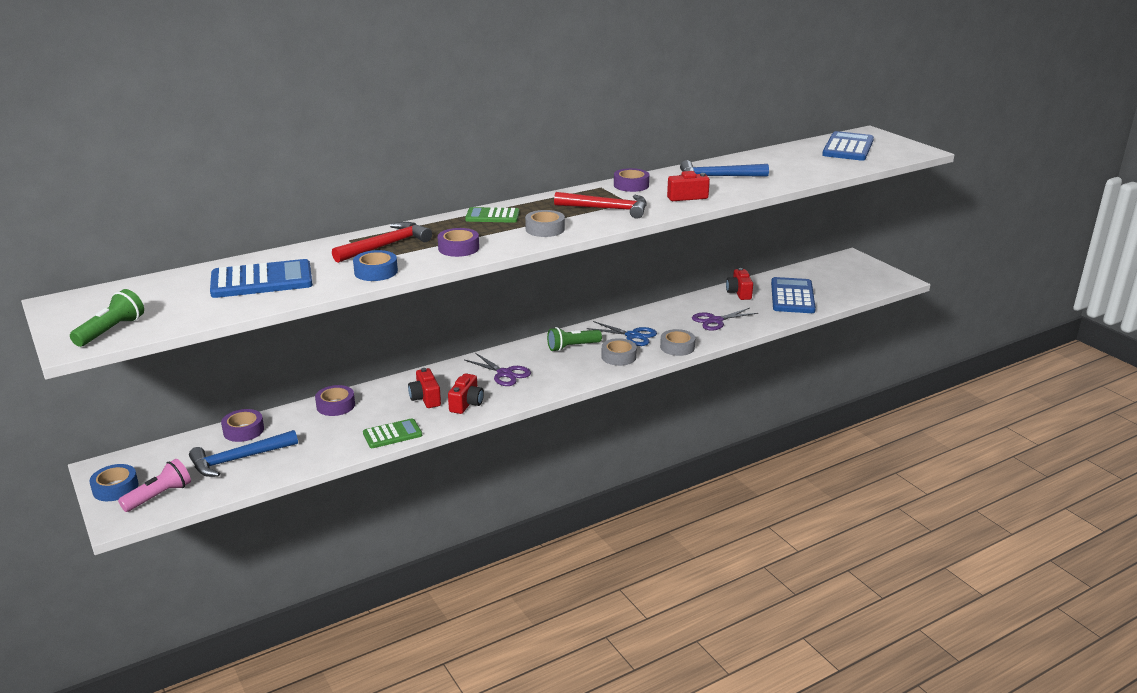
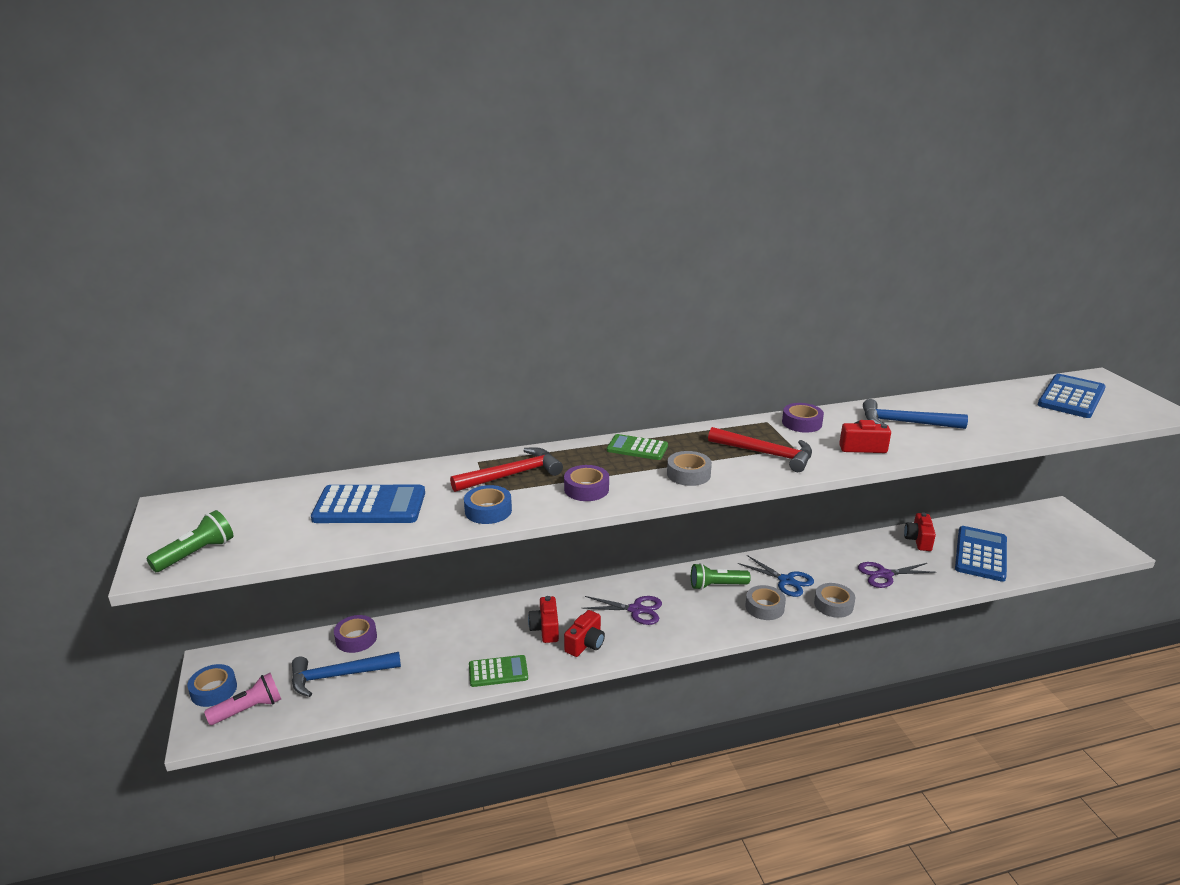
camera: 15 degrees right, 0 degrees up
(335, 405) = (454, 622): purple tape -> none
(505, 374) = (636, 610): purple scissors -> purple scissors turned 45 degrees counterclockwise

